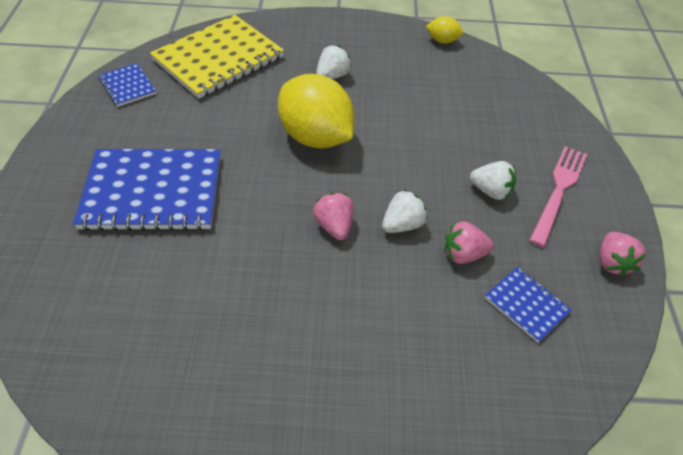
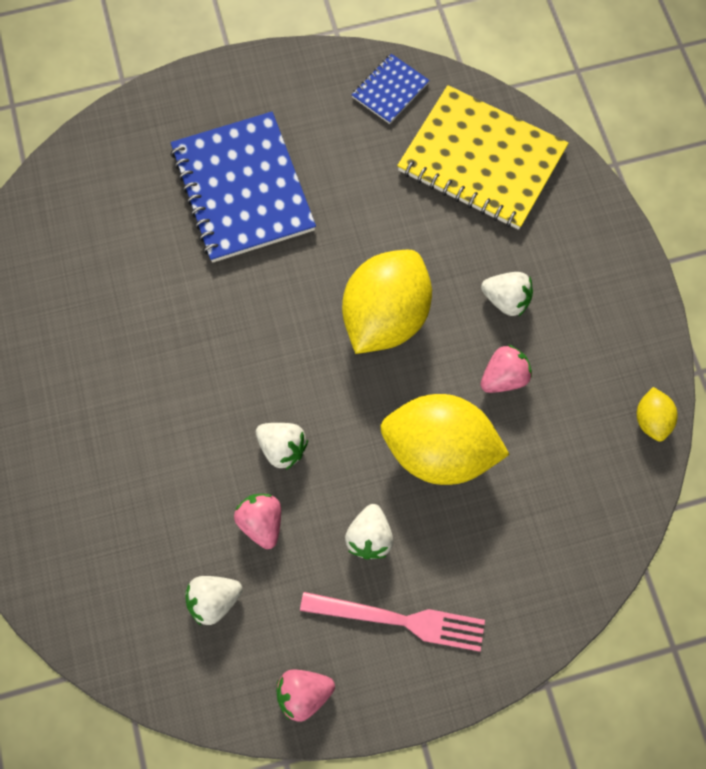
camera: 75 degrees right, 20 degrees up
(334, 226) = (257, 379): pink strawberry -> pink strawberry (503, 377)
(433, 137) = (439, 451): none -> yellow lemon
(526, 305) = (214, 600): blue notebook -> white strawberry

